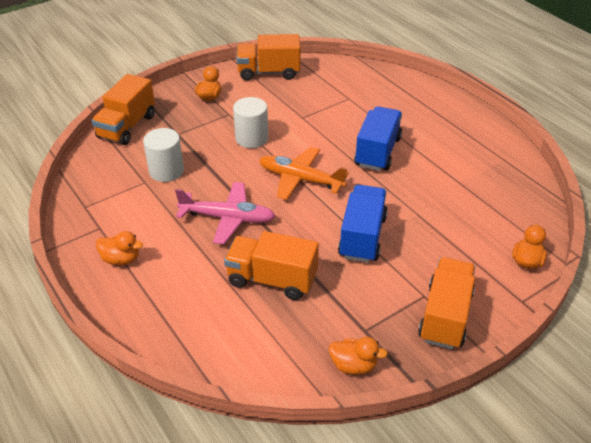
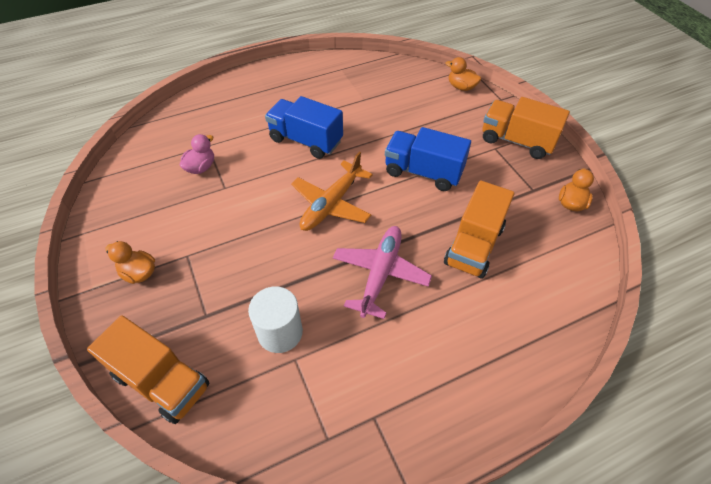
camera: 80 degrees left, 10 degrees up
(121, 259) = (434, 389): orange duck -> none
(251, 138) = (246, 238): white cylinder -> none
(269, 72) = (118, 206): orange truck -> none
(321, 100) = (201, 167): none -> pink duck

